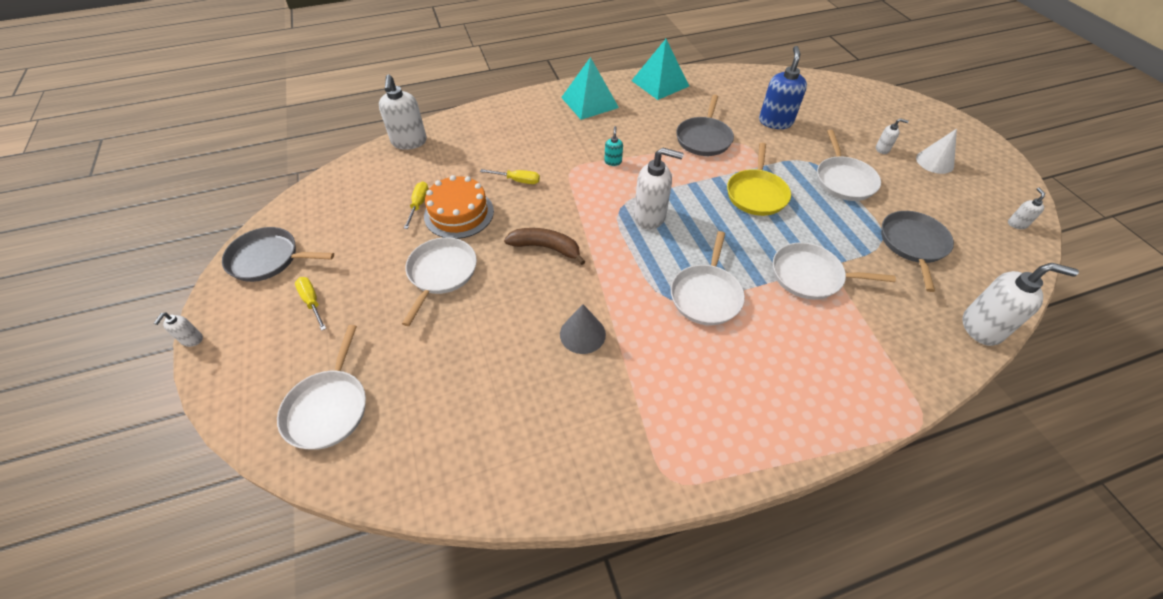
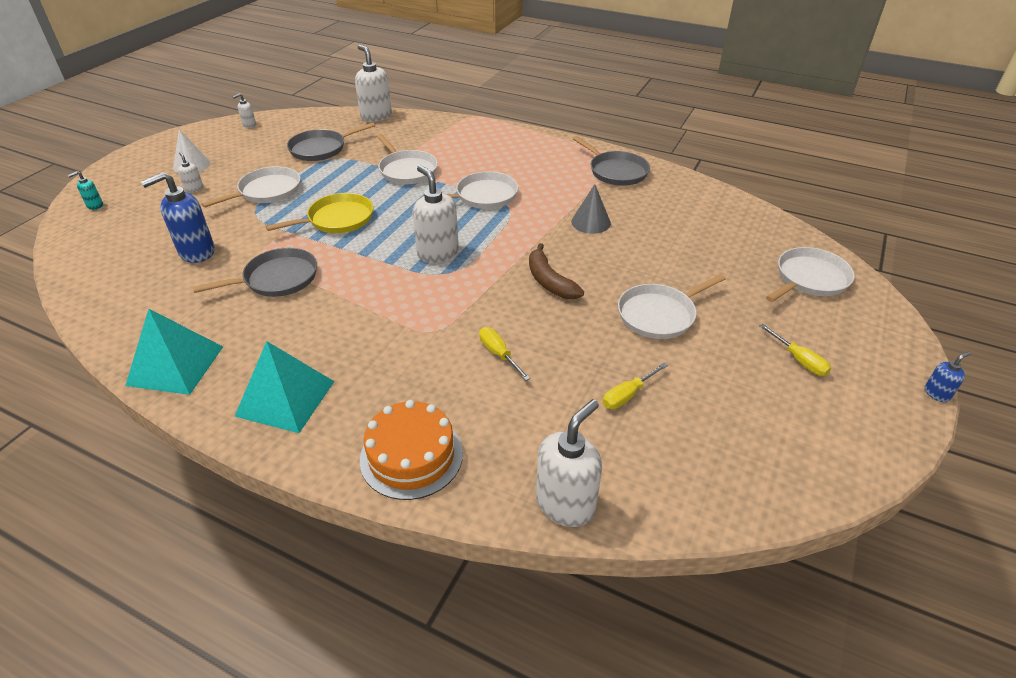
camera: 135 degrees left, 10 degrees down
(192, 339) = (937, 393): white soap dispenser -> blue soap dispenser
(268, 259) = (839, 436): grey pan -> grey pan (616, 171)
(312, 302) = (799, 360): yellow screwdriver -> yellow screwdriver turned 45 degrees counterclockwise
(459, 213) = (594, 358): orange cake -> orange cake (411, 456)
(613, 161) = (387, 312): turquoise soap dispenser -> turquoise soap dispenser (95, 206)

